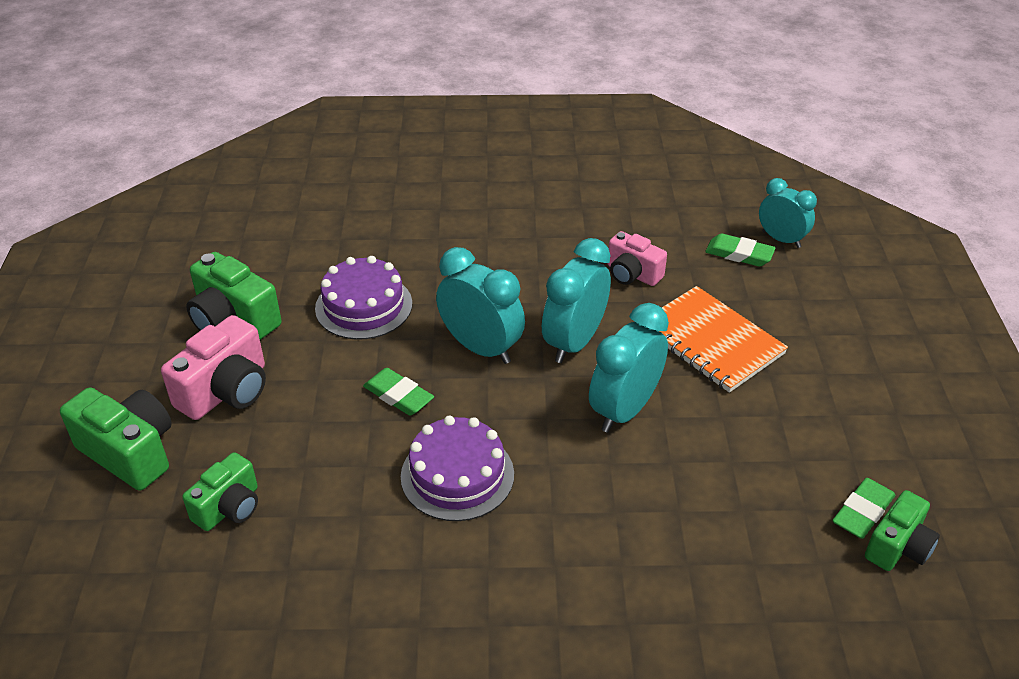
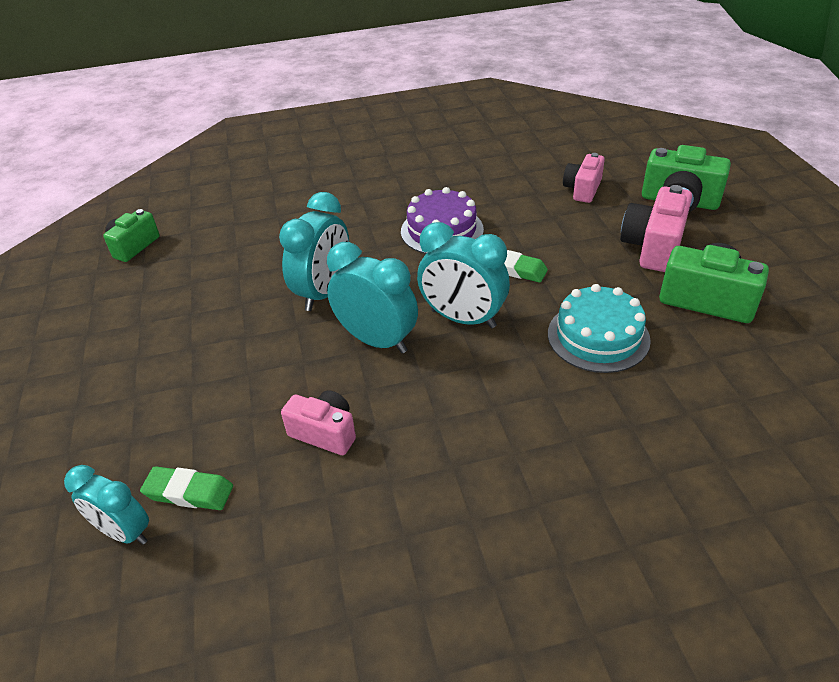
camera: 170 degrees right, 0 degrees up
(229, 507) = (582, 189): green camera -> pink camera
(364, 306) = (598, 336): purple cake -> turquoise cake
(574, 342) = (377, 340): turquoise clock -> turquoise clock turned 75 degrees counterclockwise
(711, 341) = (242, 367): orange notebook -> none
(862, 512) = (149, 260): green eraser -> none

